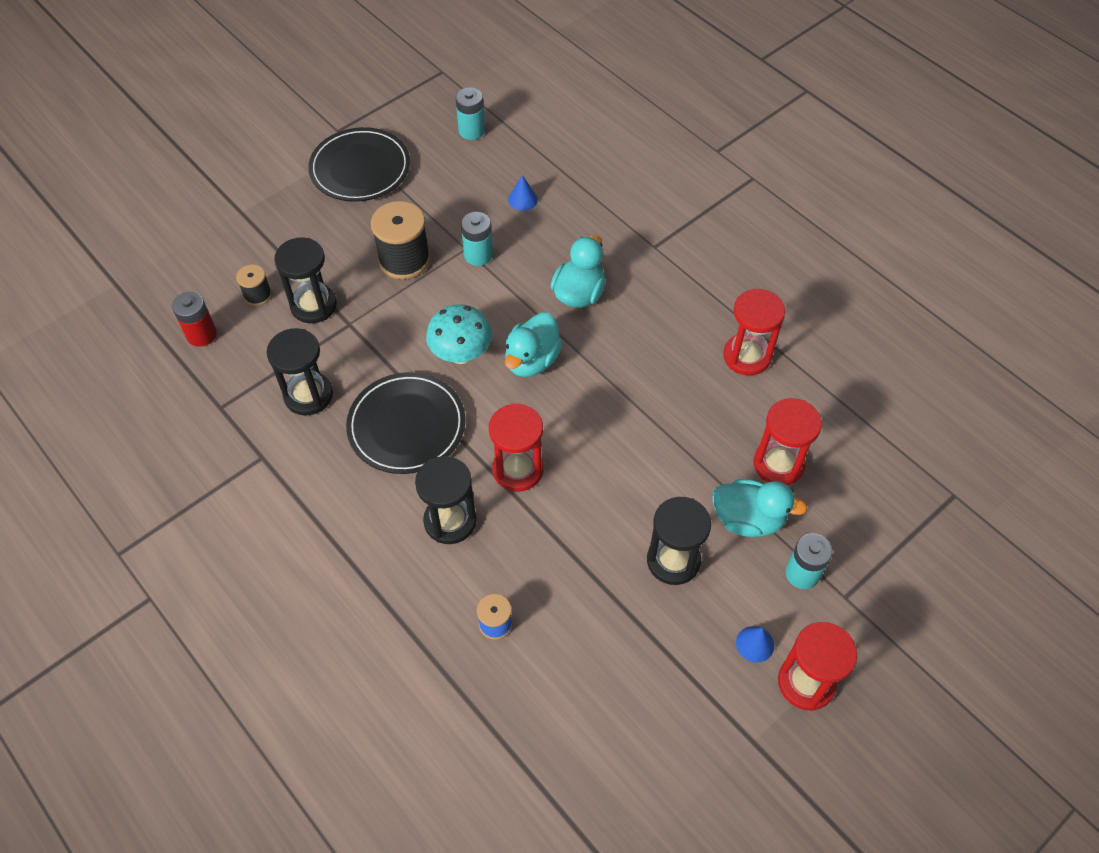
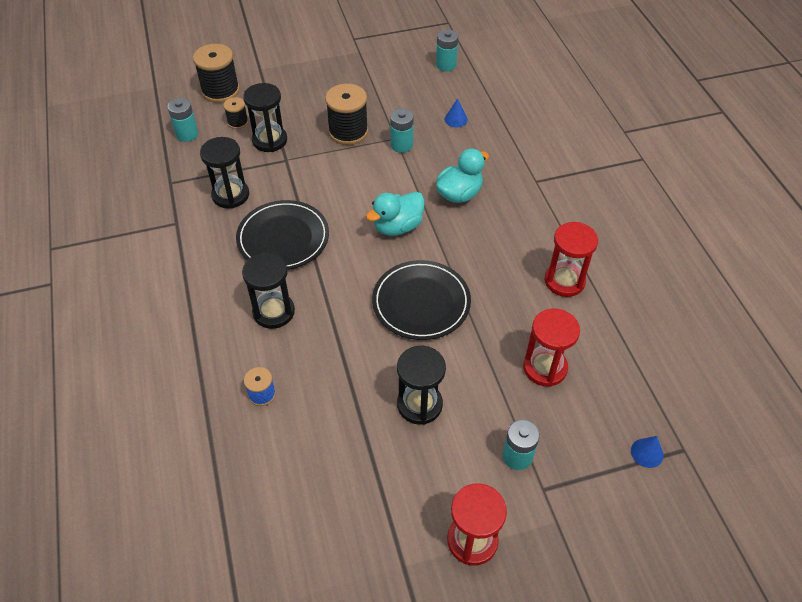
camera: 25 degrees right, 5 degrees down
(201, 334) = (187, 134): red battery -> turquoise battery
(208, 259) = (220, 90): none -> black spool
(360, 168) = (354, 66): black plate -> black plate (421, 302)
(461, 354) = (349, 205): turquoise mushroom -> none
(518, 469) = (342, 296): red hourglass -> none
(748, 519) = (496, 398): turquoise duck -> none
(755, 644) = (448, 493): blue cone -> blue cone (647, 453)

